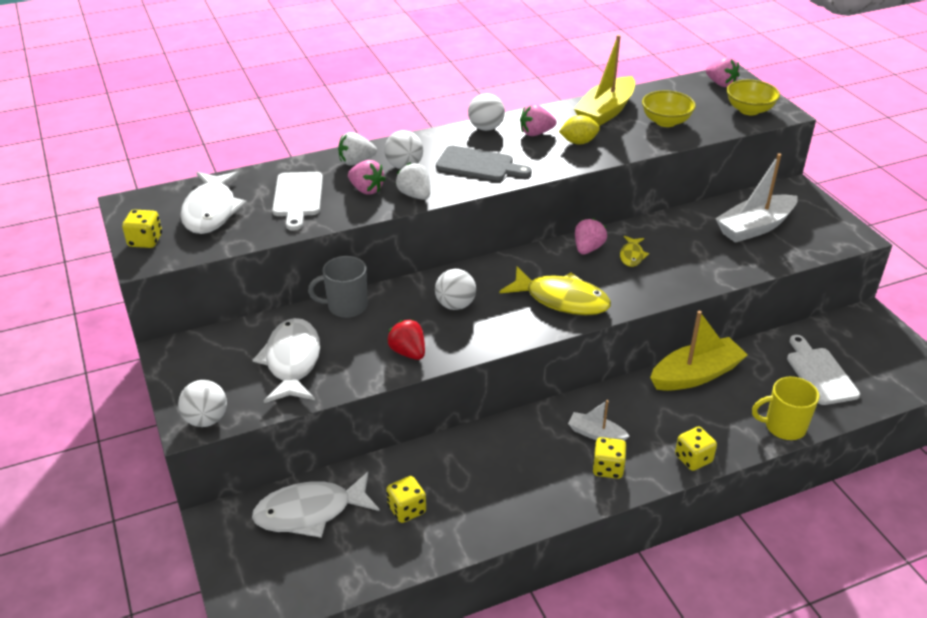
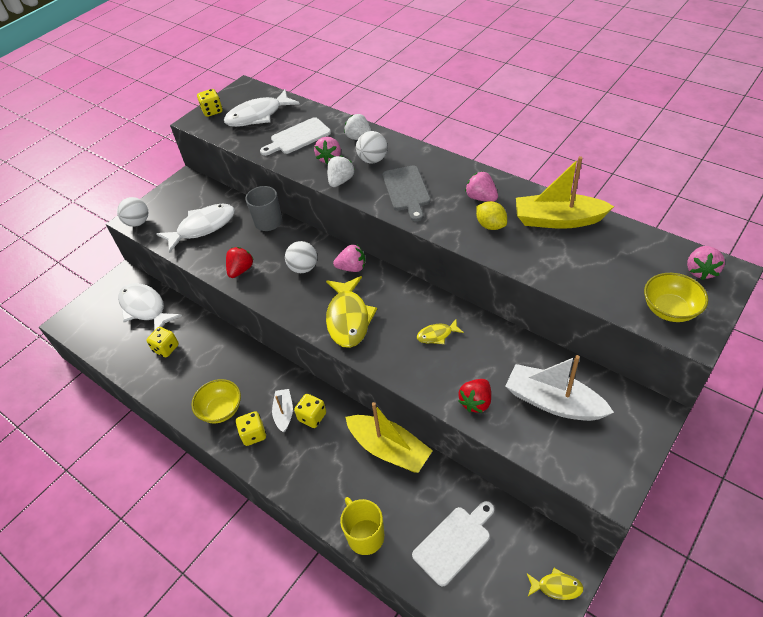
camera: 65 degrees right, 10 degrees up
(486, 128) = (462, 171): white ball -> none
(588, 249) = (424, 305): pink strawberry -> pink strawberry (352, 268)
(666, 122) = (581, 262): yellow bowl -> yellow bowl (221, 410)
(693, 459) = (291, 484): yellow dice -> yellow dice (312, 417)
(727, 264) = (476, 402): none -> red strawberry
(887, 335) = (556, 587): none -> yellow fish

